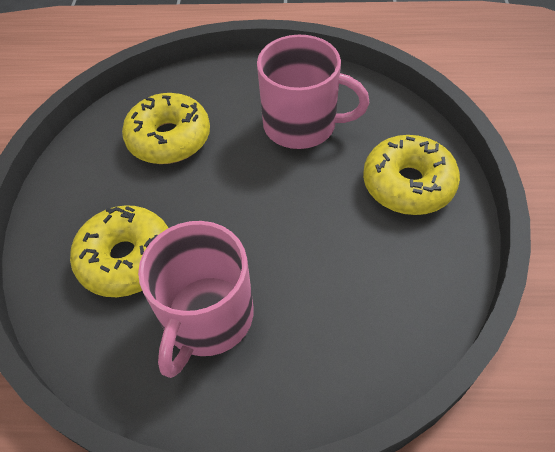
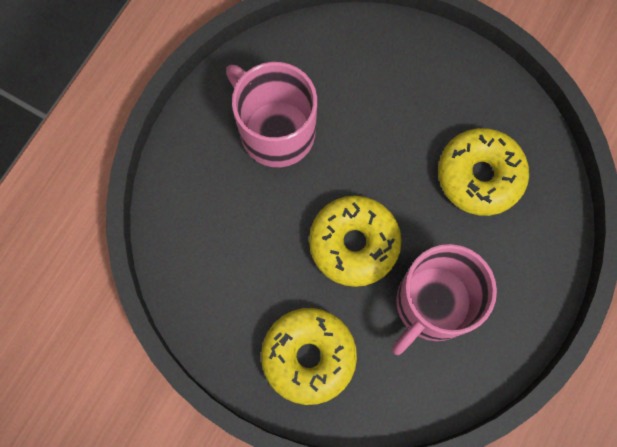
camera: 115 degrees right, 20 degrees up
(126, 259) = (361, 94): yellow donut -> yellow donut (354, 244)

